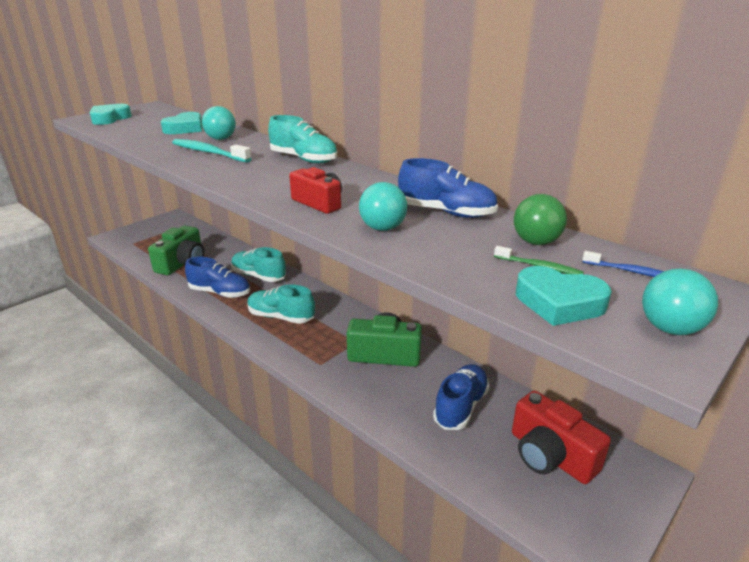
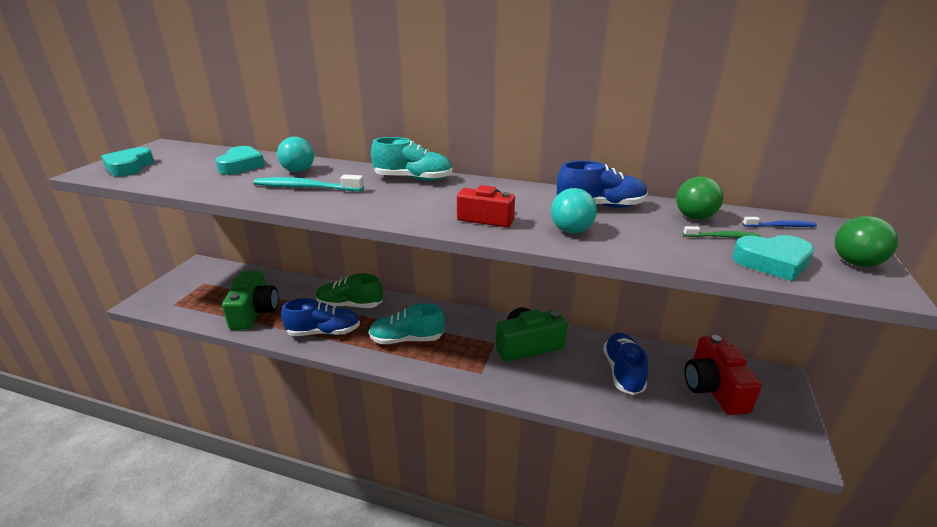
camera: 25 degrees left, 0 degrees up
(259, 276) = (350, 305): turquoise shoe -> green shoe
(550, 455) = (713, 388): red camera -> red camera turned 60 degrees clockwise
(670, 328) = (855, 263): turquoise ball -> green ball

